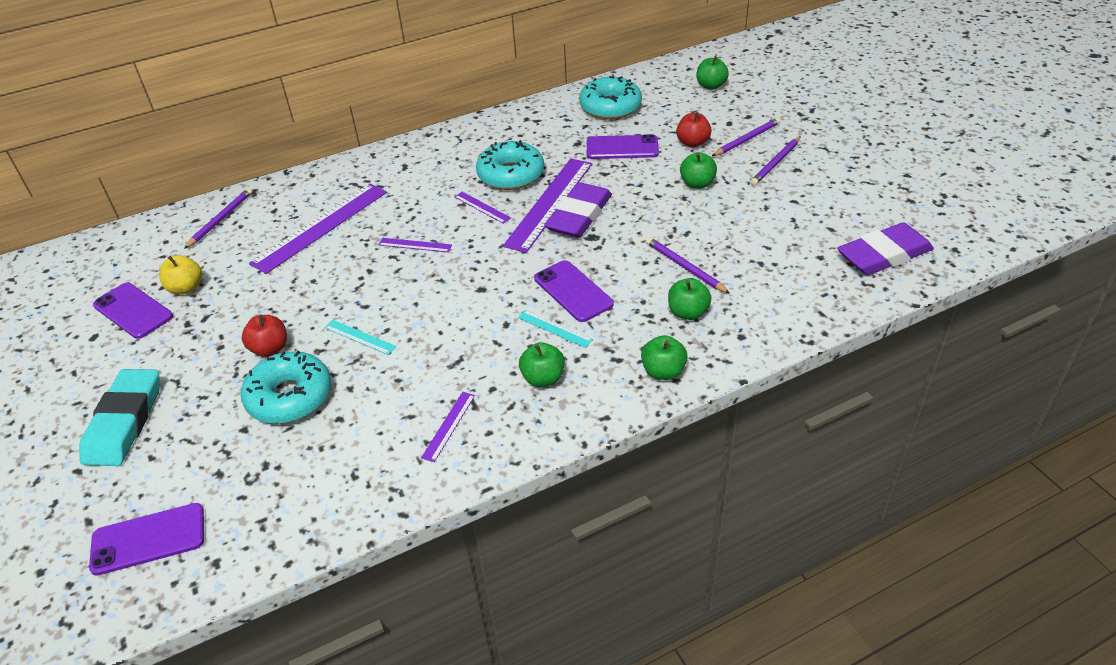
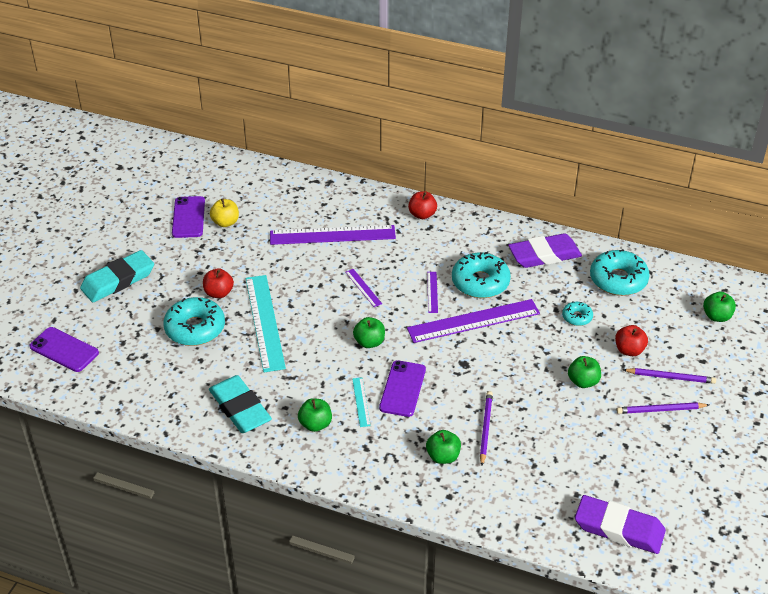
camera: 45 degrees right, 0 degrees up
(220, 219) = (291, 189): purple pencil -> none
(360, 337) = (265, 322): turquoise ruler -> turquoise ruler, size x2.22
(383, 162) = (422, 214): none -> red apple
(448, 426) = (240, 408): purple ruler -> turquoise eraser
(579, 215) = (477, 343): purple eraser -> purple eraser (544, 255)
(622, 148) = (577, 317): purple phone -> turquoise donut
(663, 371) = (377, 476): green apple -> green apple (369, 342)

